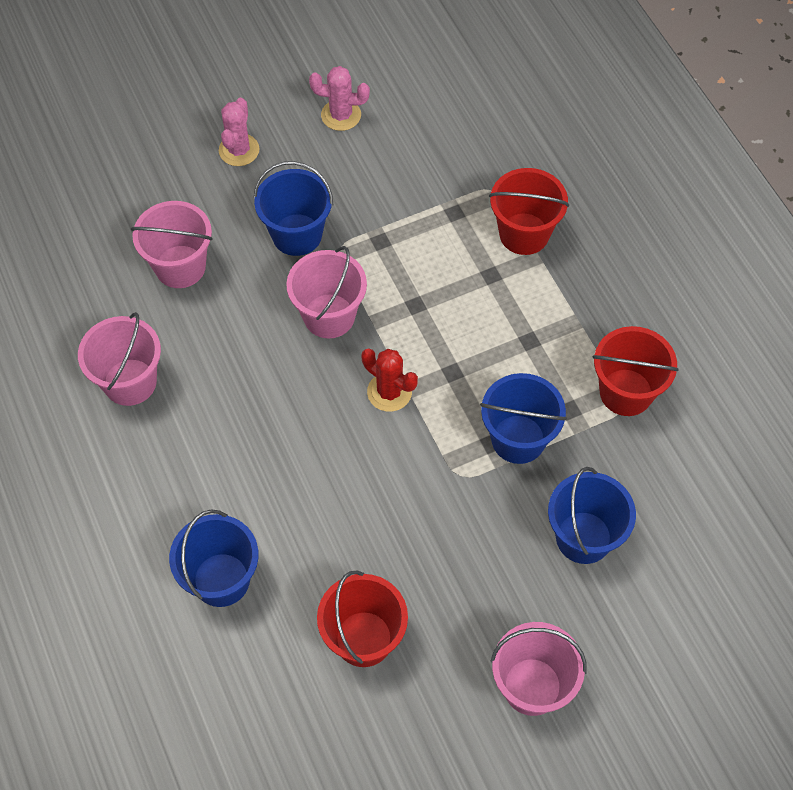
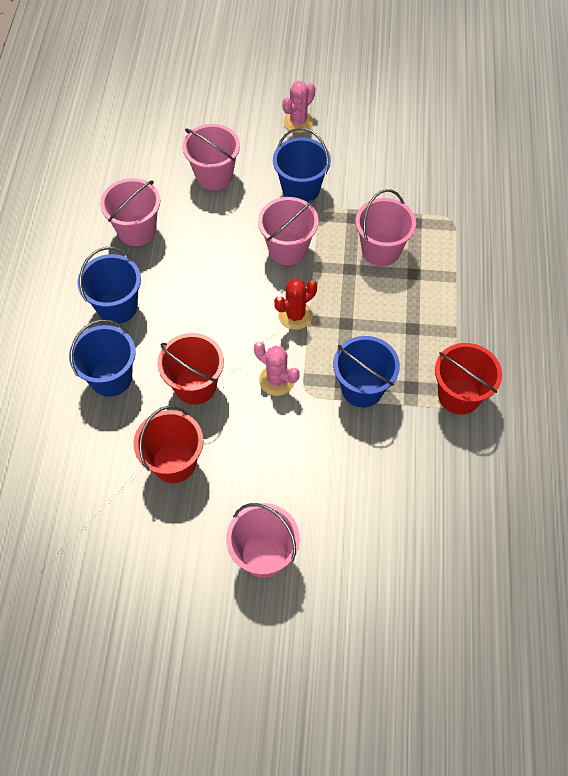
camera: 30 degrees right, 0 degrees up
(341, 115) = (379, 128): pink cactus -> pink cactus (276, 380)
(389, 392) = (295, 315): red cactus -> red cactus turned 75 degrees clockwise
(436, 265) = (381, 250): none -> pink bucket
(524, 234) = (455, 257): red bucket -> red bucket (195, 385)
(583, 537) = (365, 476): blue bucket -> blue bucket (117, 307)

